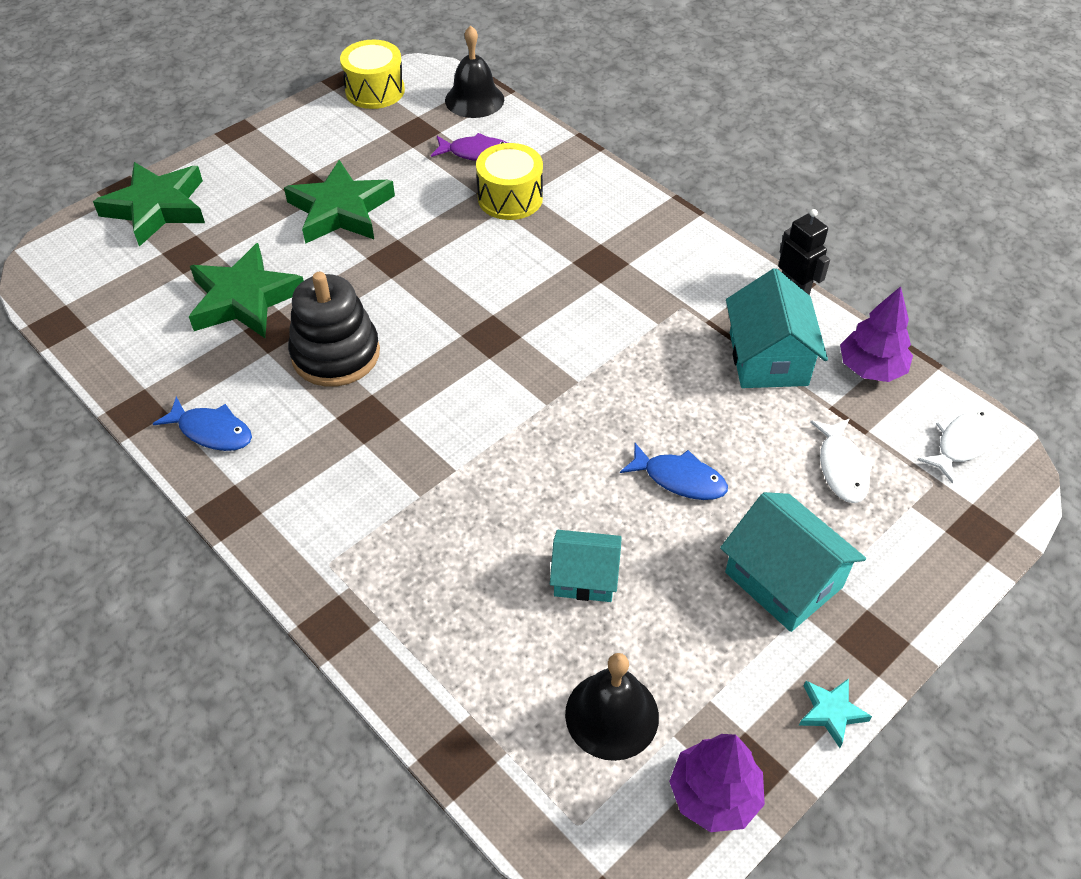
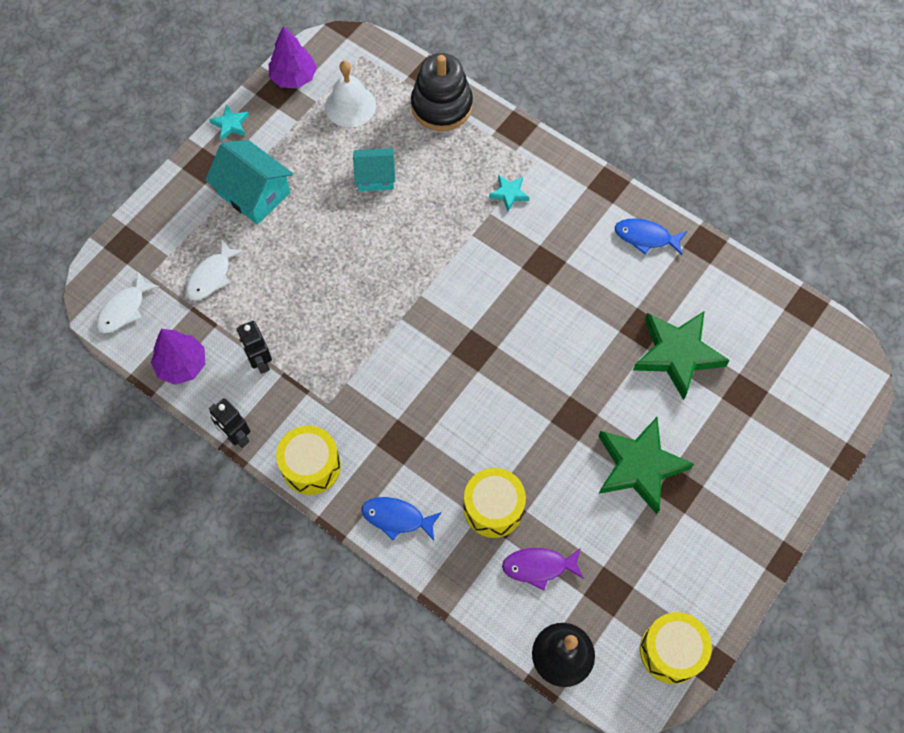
camera: 170 degrees right, 15 degrees up
(157, 208) = (800, 442): green star -> none
(336, 354) = (586, 314): black stacking toy -> black stacking toy (441, 106)
(382, 519) = (509, 194): none -> turquoise star
(612, 715) = (350, 106): black bell -> white bell
(679, 479) = (321, 251): blue fish -> blue fish (397, 518)
(706, 254) = (311, 466): none -> yellow drum
(768, 358) = (260, 362): turquoise house -> black robot
(842, 468) = (211, 276): white fish -> white fish turned 135 degrees counterclockwise

